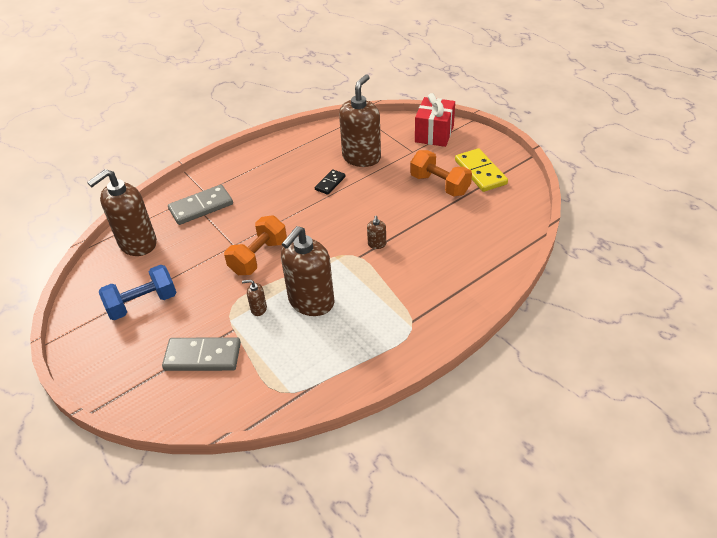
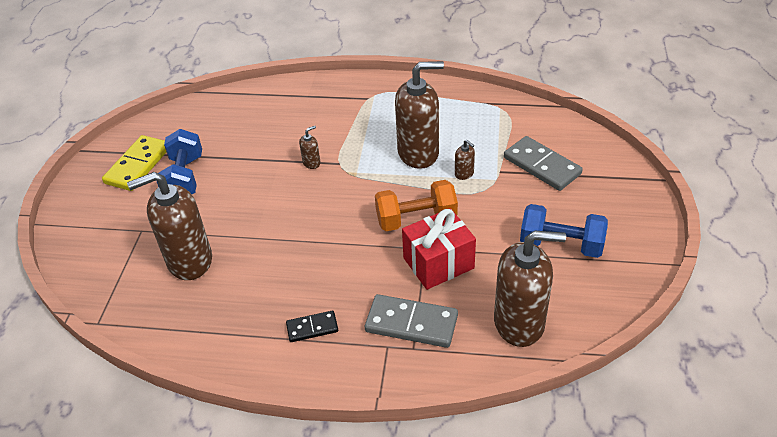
camera: 135 degrees left, 0 degrees up
(330, 183) = (259, 252): black domino -> black domino (312, 328)
(434, 134) = (90, 235): red gift -> red gift (438, 263)
(440, 185) = (184, 178): orange dumbbell -> blue dumbbell

